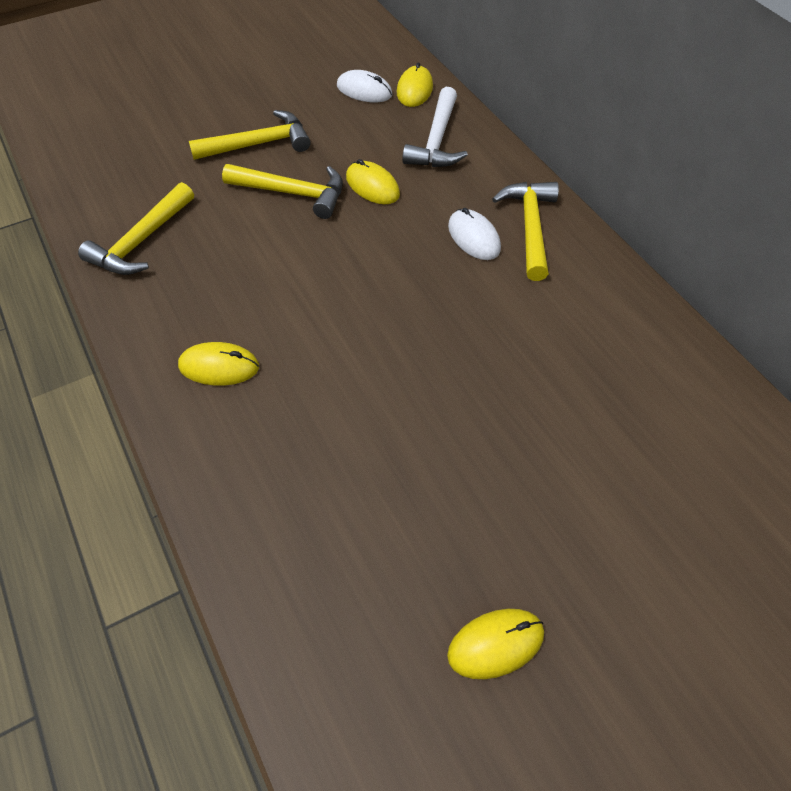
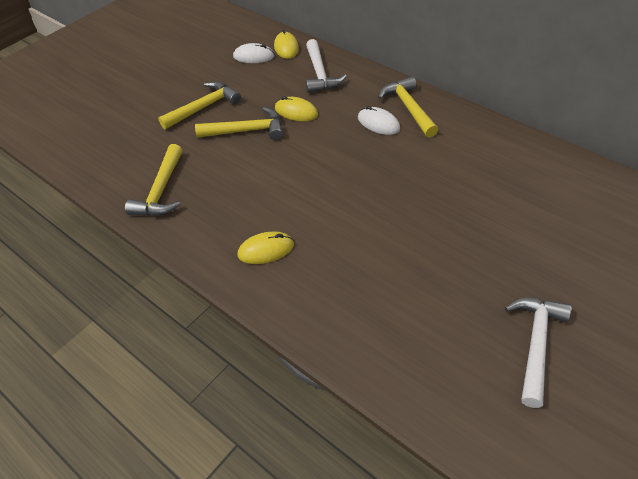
camera: 20 degrees left, 5 degrees down
(495, 644) = (535, 344): yellow mouse -> white hammer

